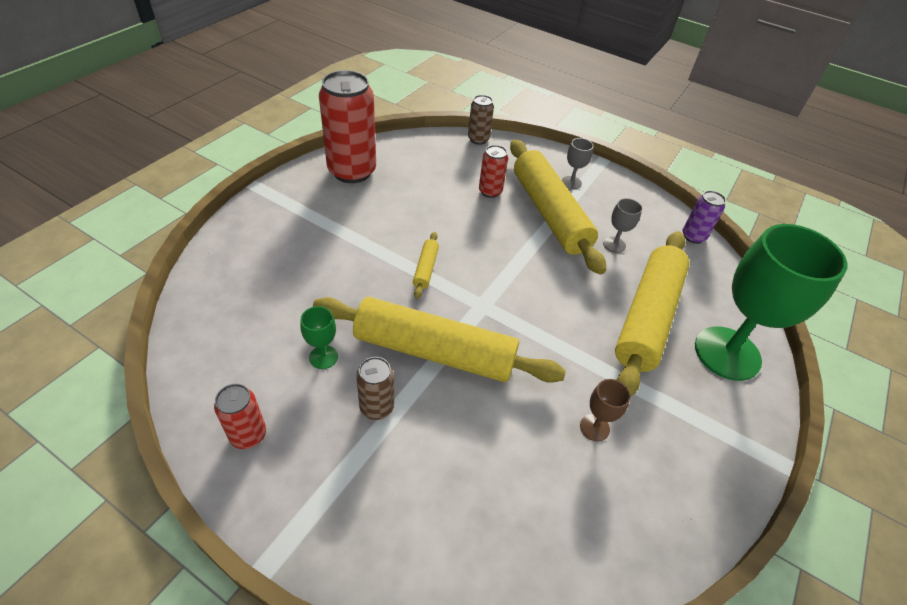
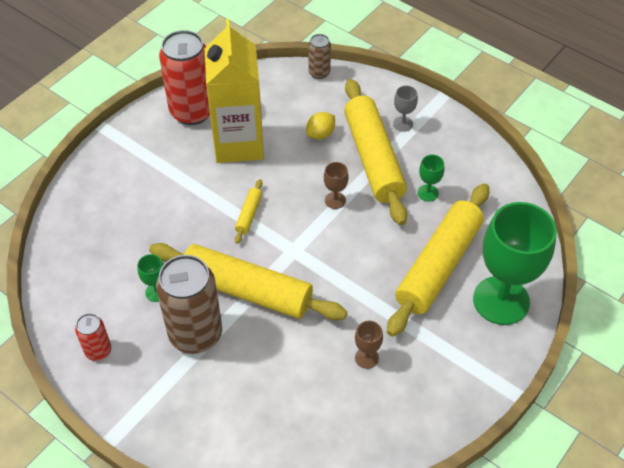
camera: 10 degrees right, 5 degrees up
(377, 407) = (195, 334): brown can -> brown can, size x2.02
(405, 200) = (239, 144): none -> yellow carton
(490, 191) = (320, 134): red can -> yellow lemon
(518, 253) = (335, 200): none -> brown goblet
(614, 245) = (428, 193): grey goblet -> green goblet
(693, 236) = (508, 185): purple can -> none

